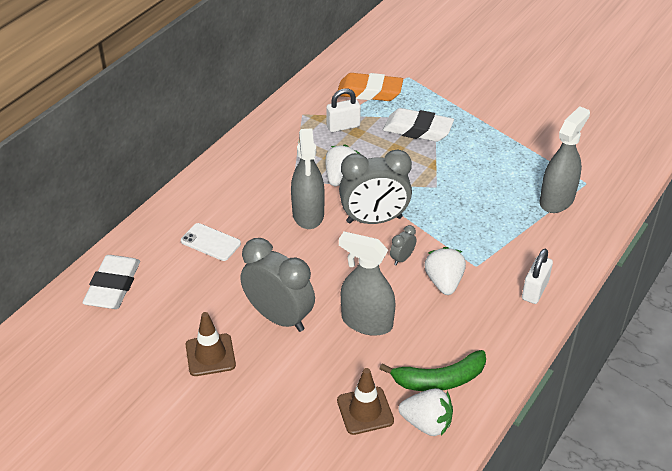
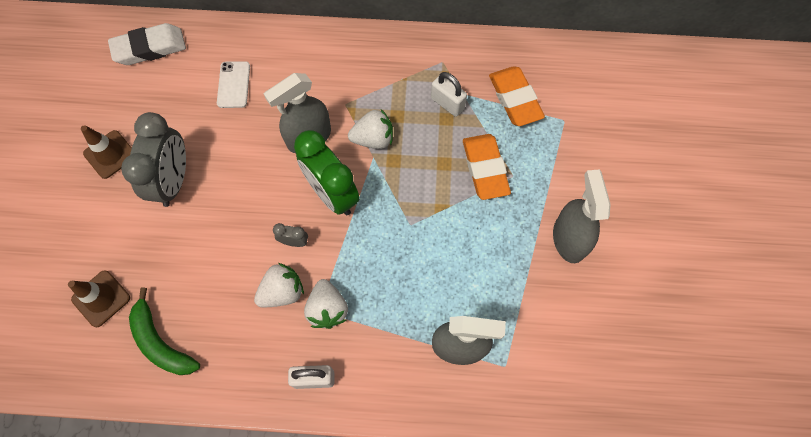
camera: 60 degrees right, 25 degrees up
(366, 322) = (201, 251): grey spray bottle -> grey spray bottle (569, 239)
(374, 220) = (332, 194): grey clock -> green clock
(417, 130) = (485, 169): white eraser -> orange eraser
(427, 423) = (107, 354): white strawberry -> white strawberry (327, 309)

